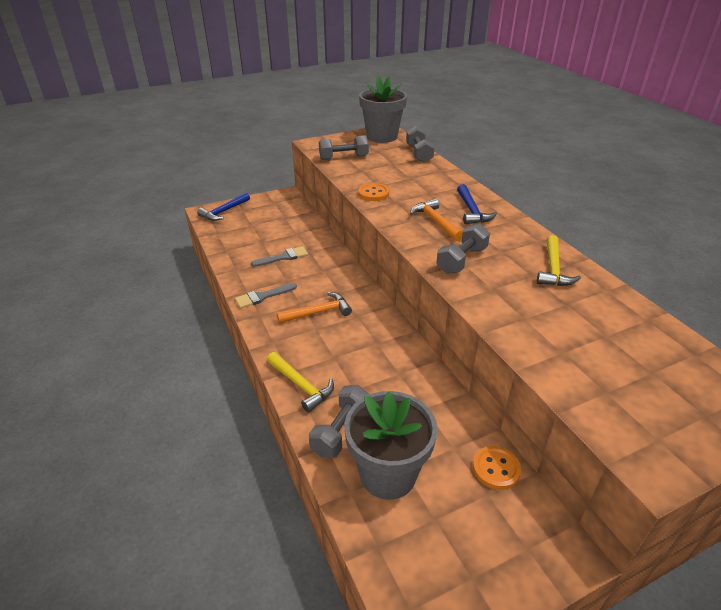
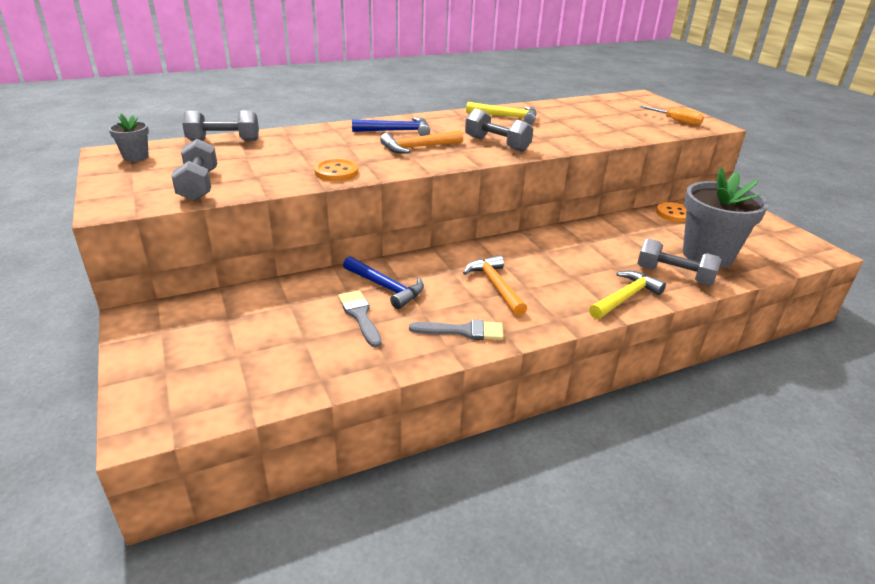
camera: 90 degrees left, 5 degrees down
(224, 211) = (160, 397): blue hammer -> blue hammer (385, 287)
(262, 296) = (463, 331): grey brush -> grey brush turned 60 degrees counterclockwise
(382, 137) = (136, 157): grey flower pot -> grey flower pot, size x0.46
(639, 423) = (676, 122): none -> orange screwdriver

